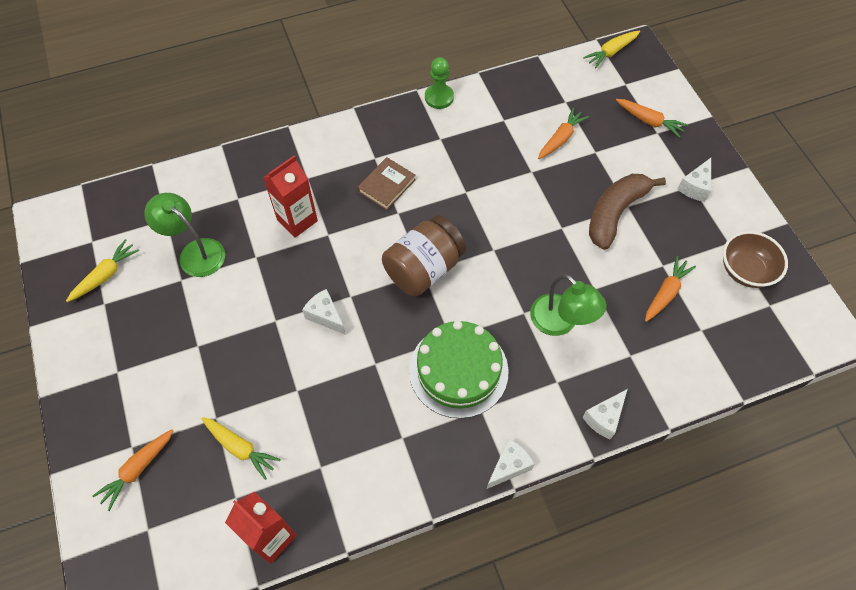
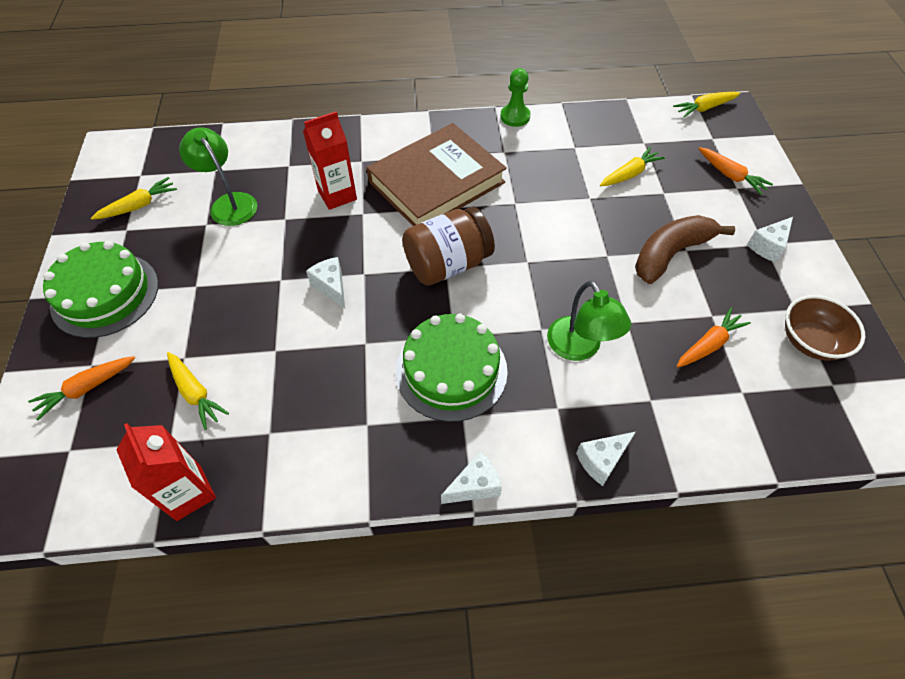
camera: 15 degrees right, 5 degrees down
(113, 375) = (105, 294): none -> green cake
(386, 185) = (436, 182): brown book -> brown book, size x2.23
(560, 139) = (629, 174): orange carrot -> yellow carrot

